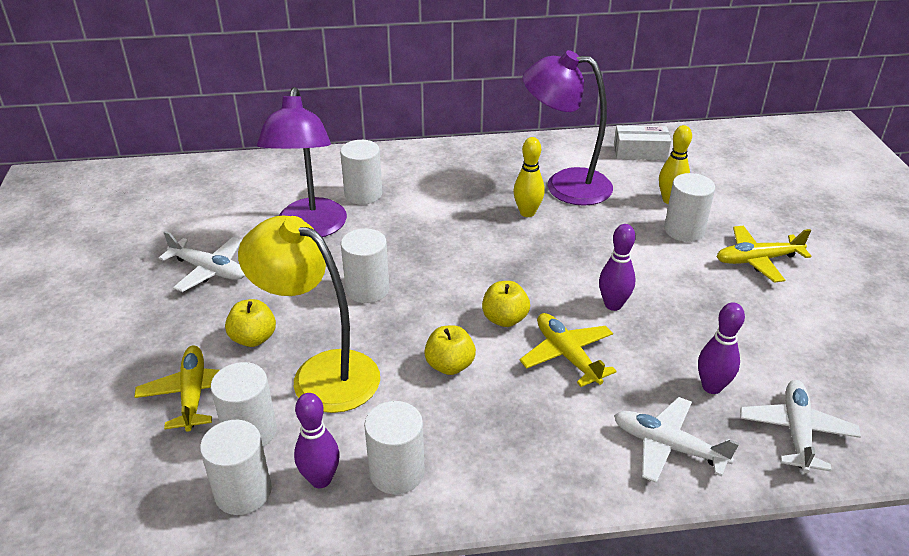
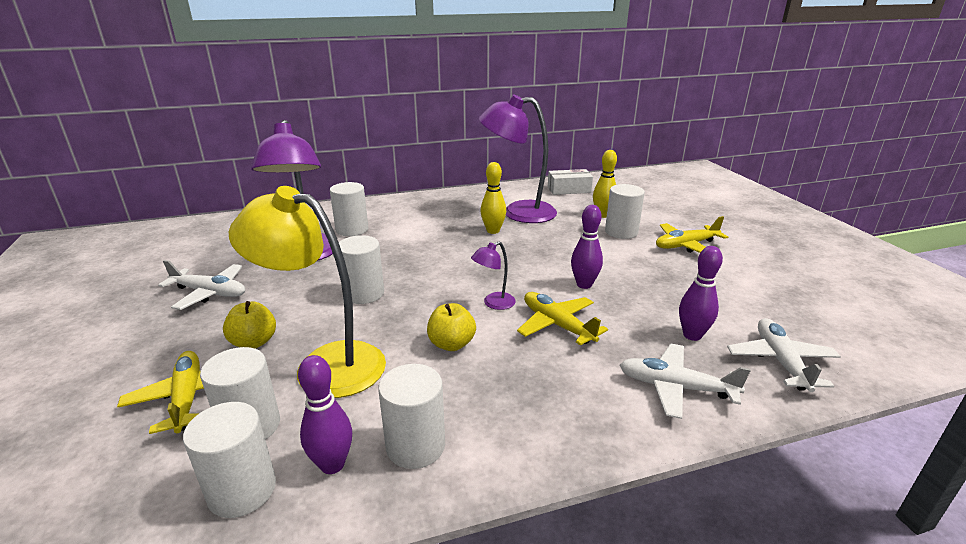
camera: 10 degrees left, 10 degrees down
(504, 319) = (493, 303): yellow apple -> purple lamp

